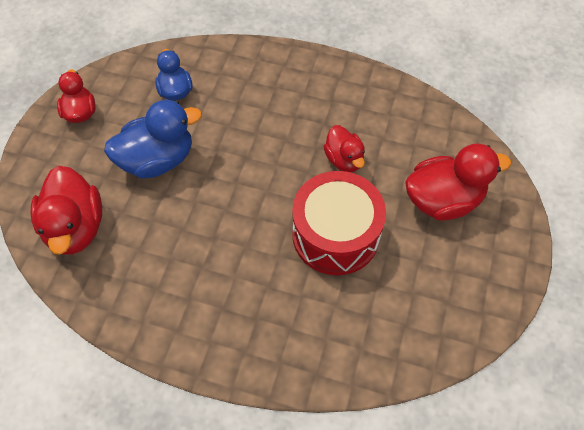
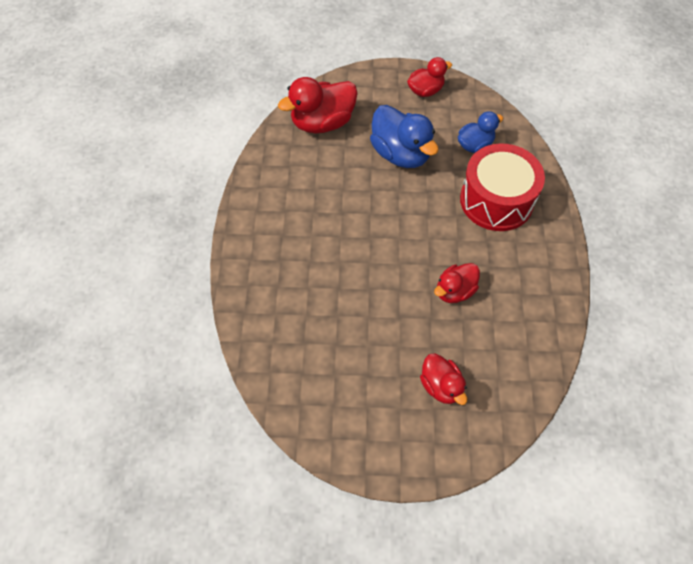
camera: 75 degrees right, 0 degrees up
(335, 235) = (373, 300): red drum -> red drum (496, 200)
(443, 200) = (441, 386): red duck -> red duck, size x0.60

